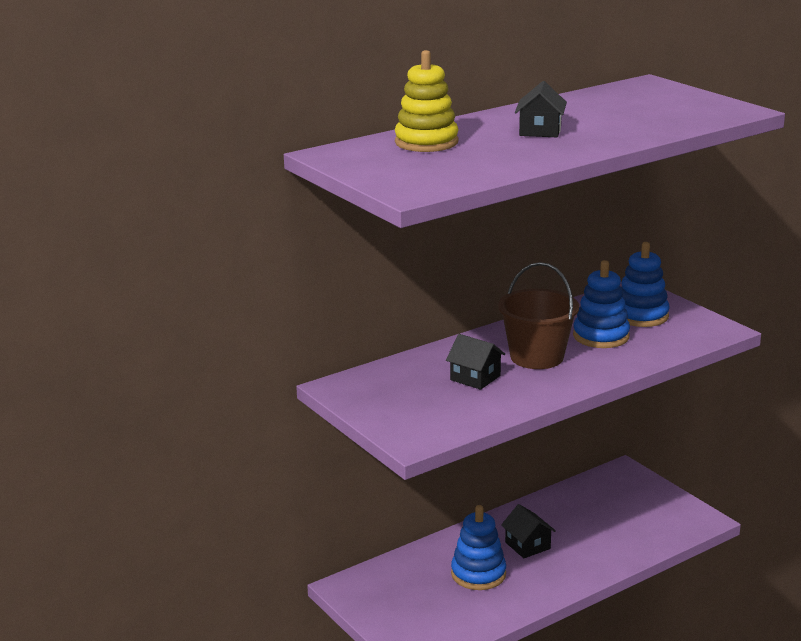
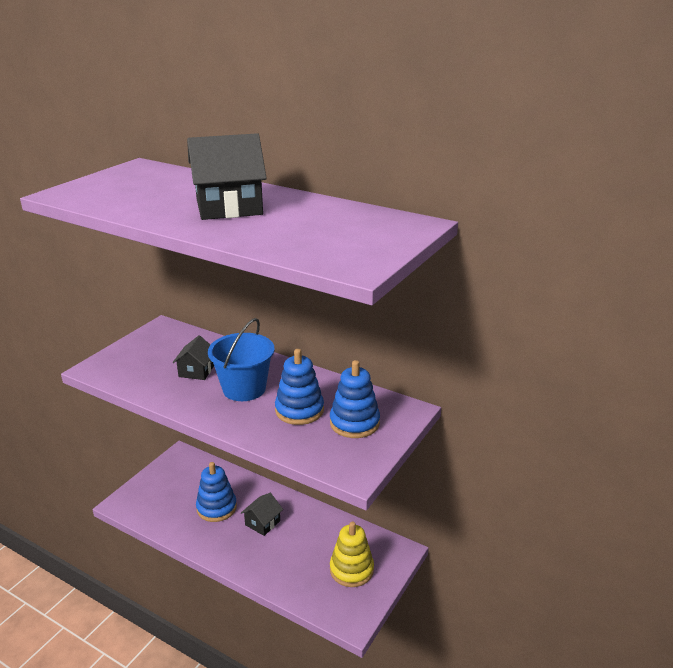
camera: 65 degrees right, 5 degrees up
(426, 142) = (178, 182): yellow stacking toy -> yellow stacking toy (351, 570)
(537, 357) = (244, 388): brown bucket -> blue bucket
(540, 131) = (229, 207): black house -> black house, size x1.81

